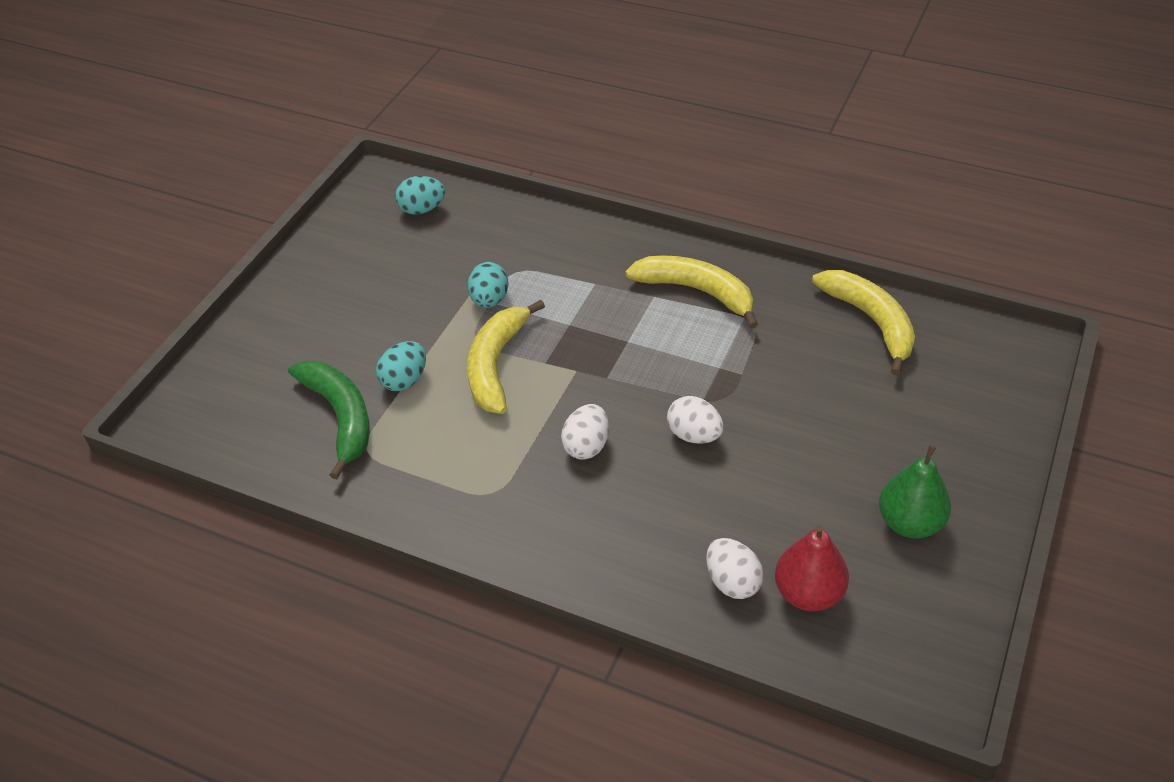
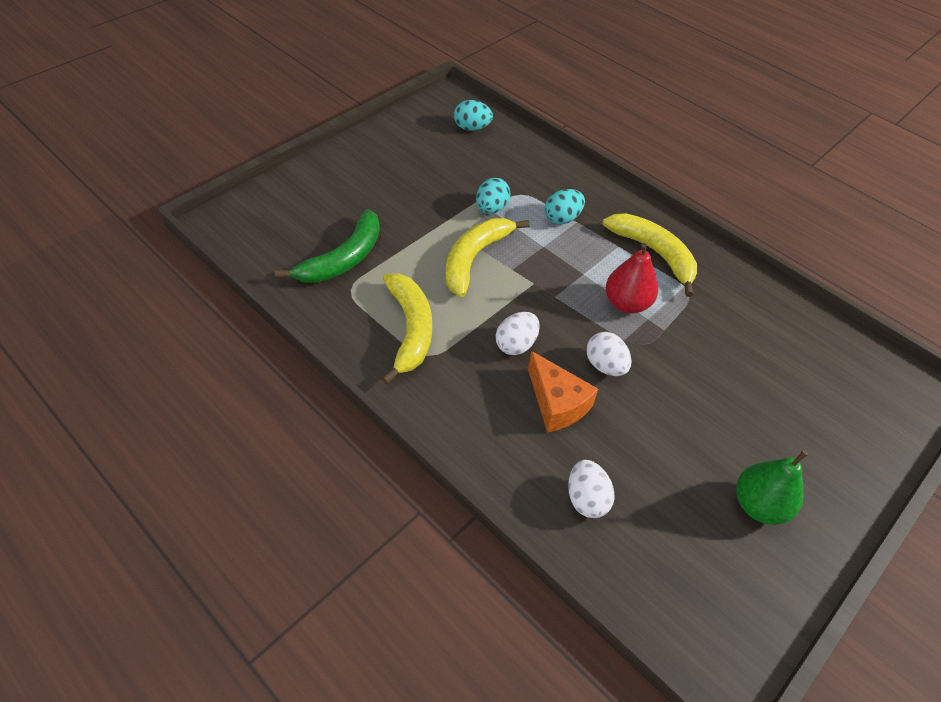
camera: 15 degrees right, 5 degrees up
(340, 417) = (343, 259): green banana -> green banana turned 45 degrees clockwise
(404, 380) = (402, 247): turquoise egg -> turquoise egg (562, 218)
(659, 494) = (556, 403): none -> orange cheese
(808, 593) = (646, 533): red pear -> red pear (626, 303)
(871, 322) = (789, 324): yellow banana -> yellow banana (410, 330)

